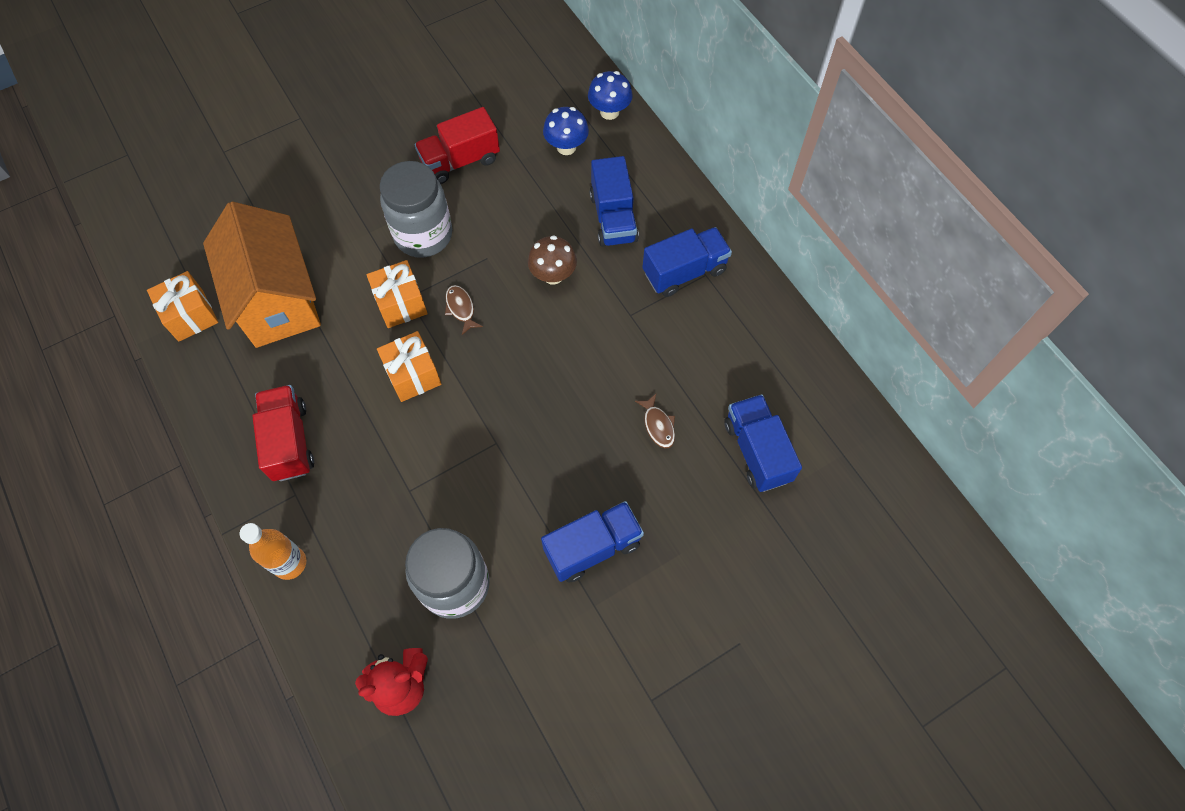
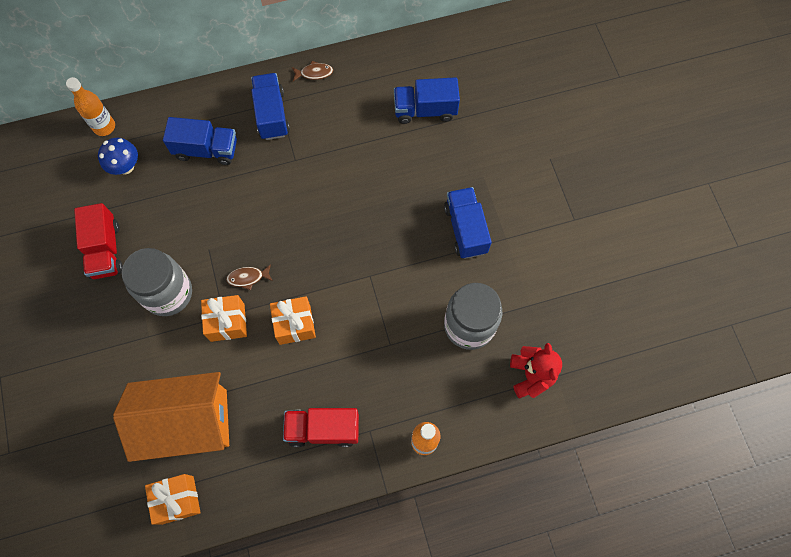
camera: 75 degrees left, 5 degrees up
(553, 275) = (242, 204): brown mushroom -> none
(609, 112) = (104, 127): blue mushroom -> orange bottle
(658, 425) = (388, 165): brown fish -> brown fish (314, 73)

